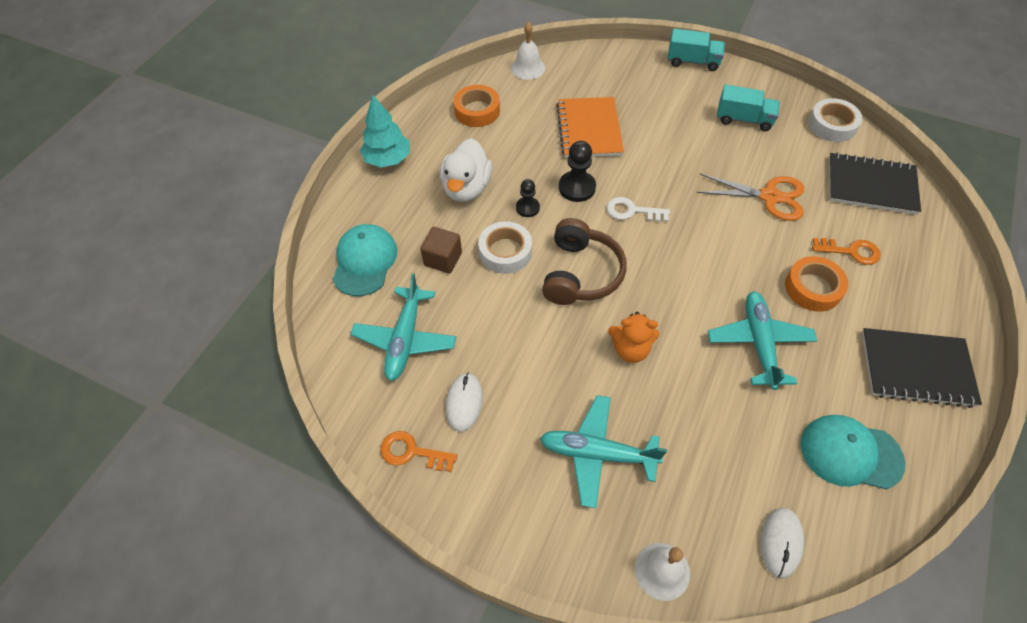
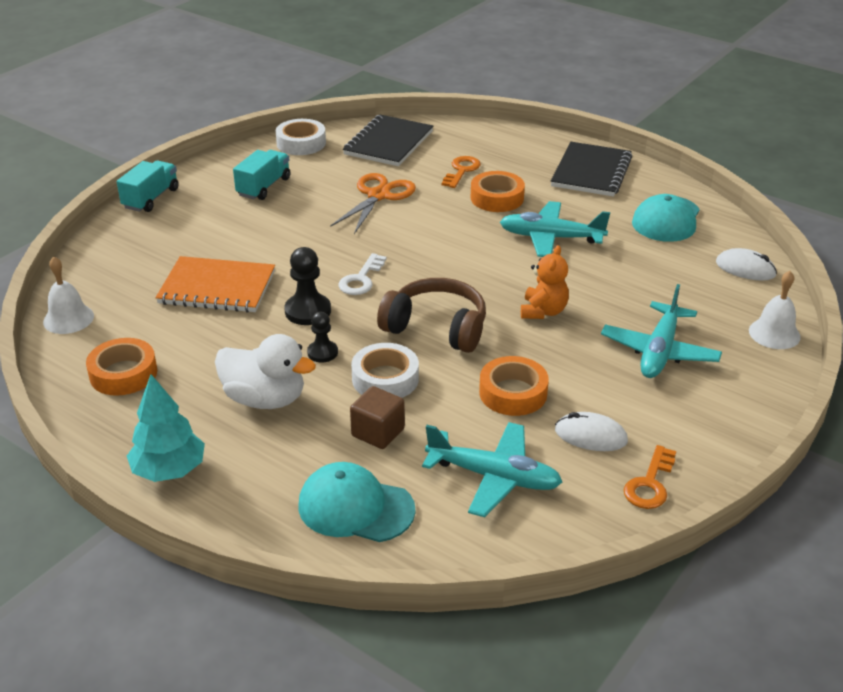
camera: 80 degrees left, 20 degrees down
(507, 339) = (513, 393): none -> orange tape

